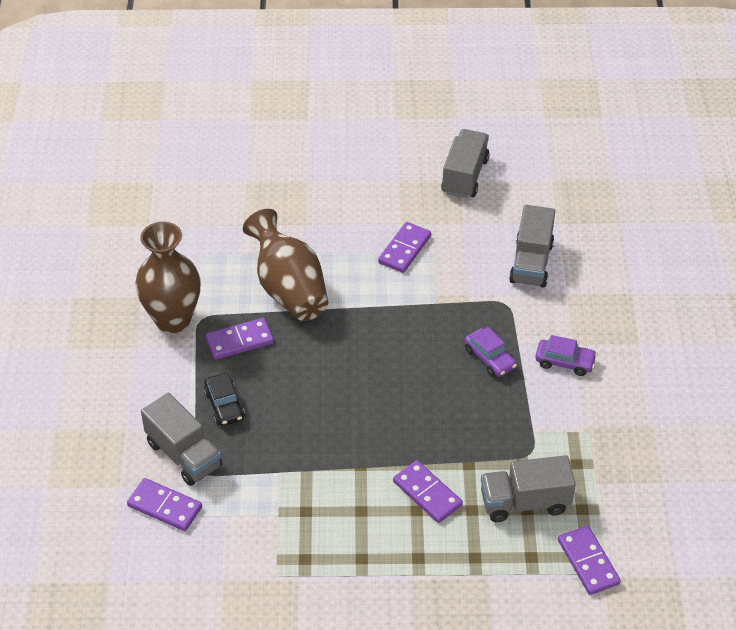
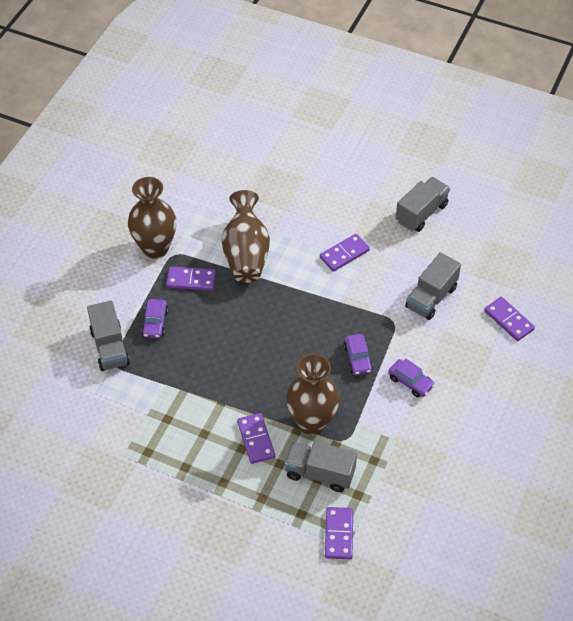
camera: 25 degrees right, 5 degrees up
(165, 506) = (78, 378): purple domino -> purple domino (509, 320)
(224, 405) = (155, 323): black car -> purple car
(480, 448) = (312, 422): none -> brown vase

